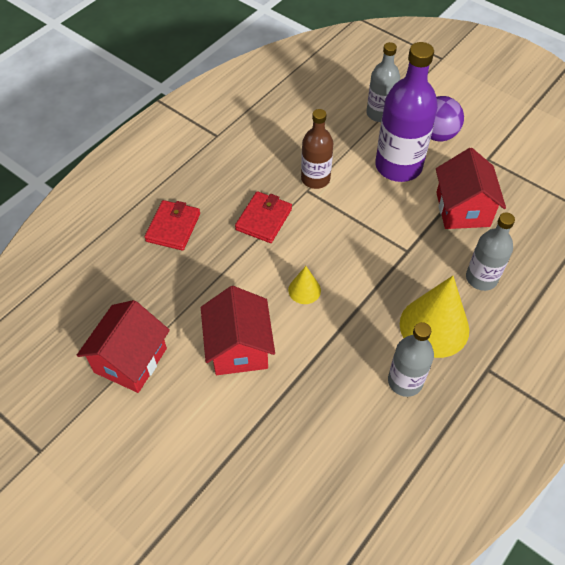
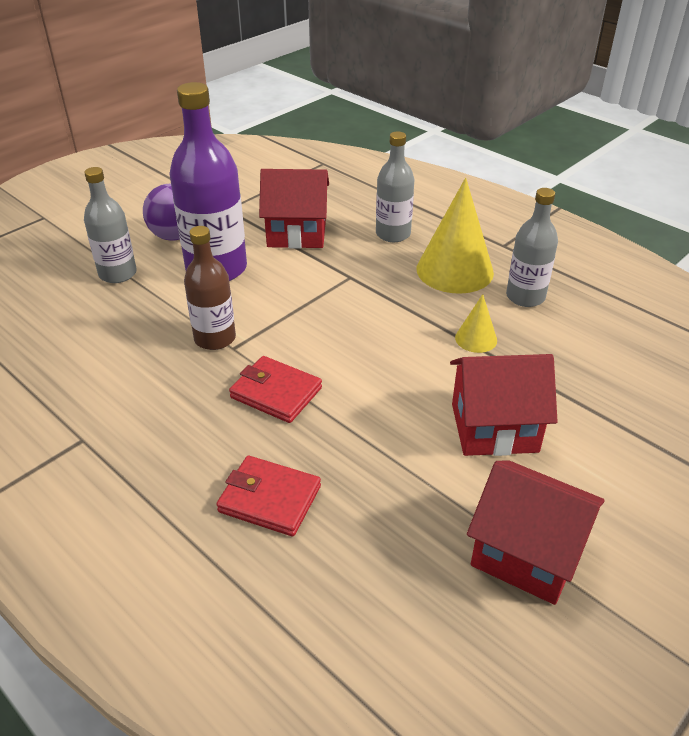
camera: 85 degrees left, 15 degrees down
(304, 290) = (402, 362): yellow cone -> yellow cone (476, 339)

